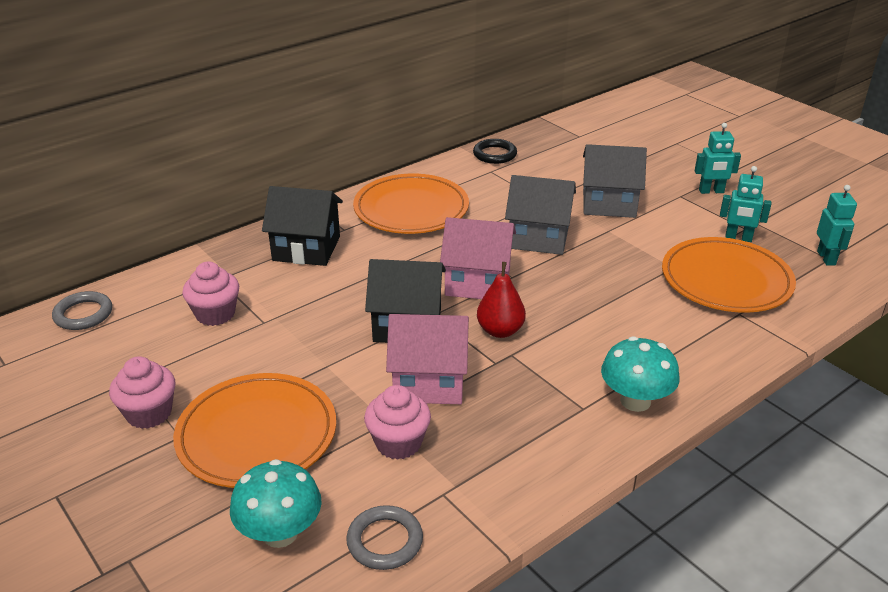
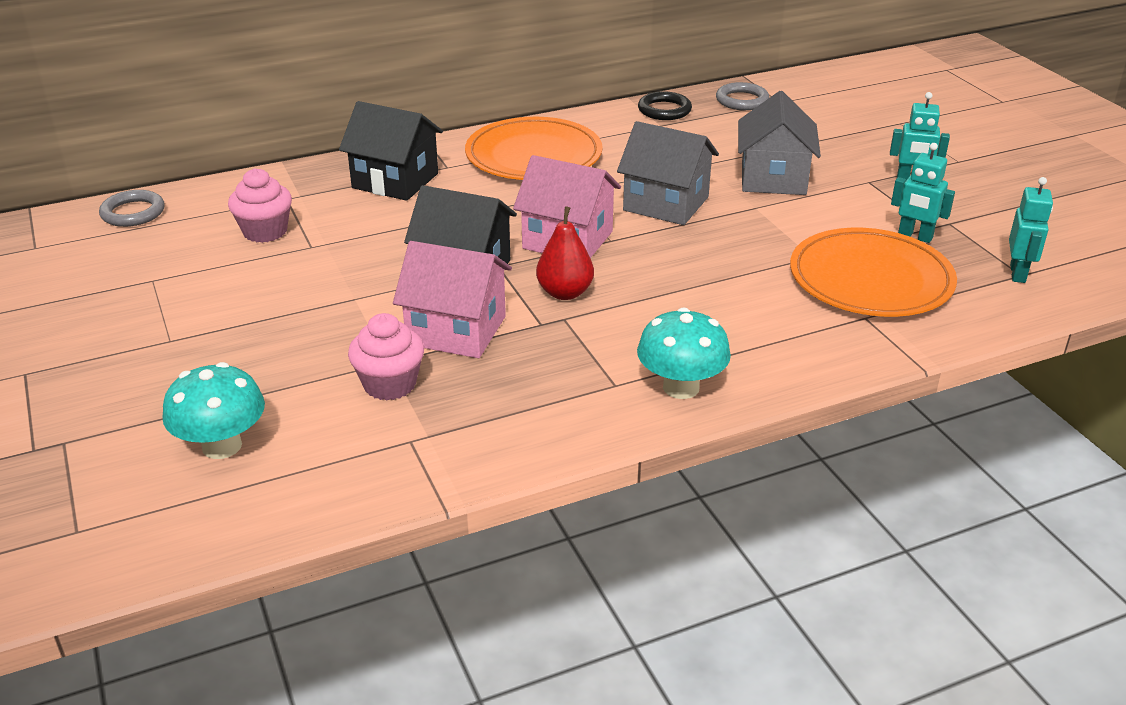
camera: 15 degrees right, 0 degrees up
(149, 413) = (150, 314): pink cupcake -> none
(257, 435) = (247, 352): orange plate -> none
(385, 541) = (324, 473): grey ring -> grey ring (742, 100)
(609, 203) = (773, 178): grey house -> grey house turned 75 degrees clockwise

